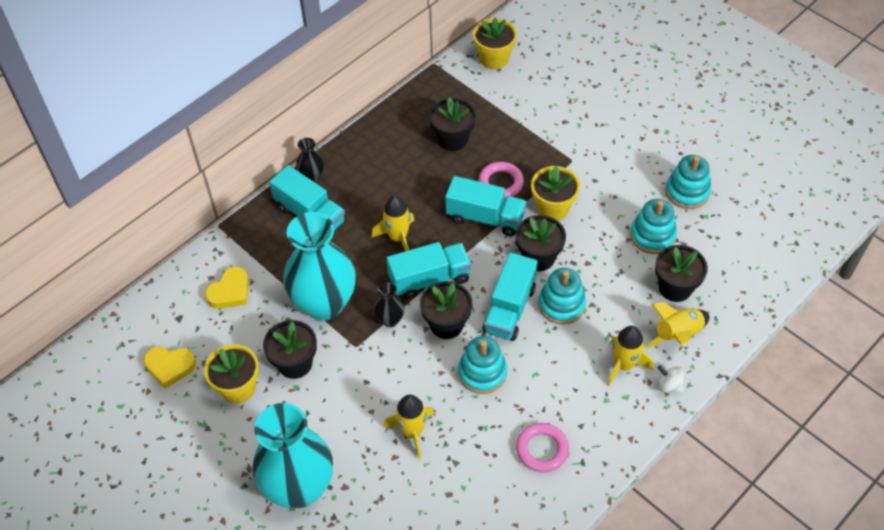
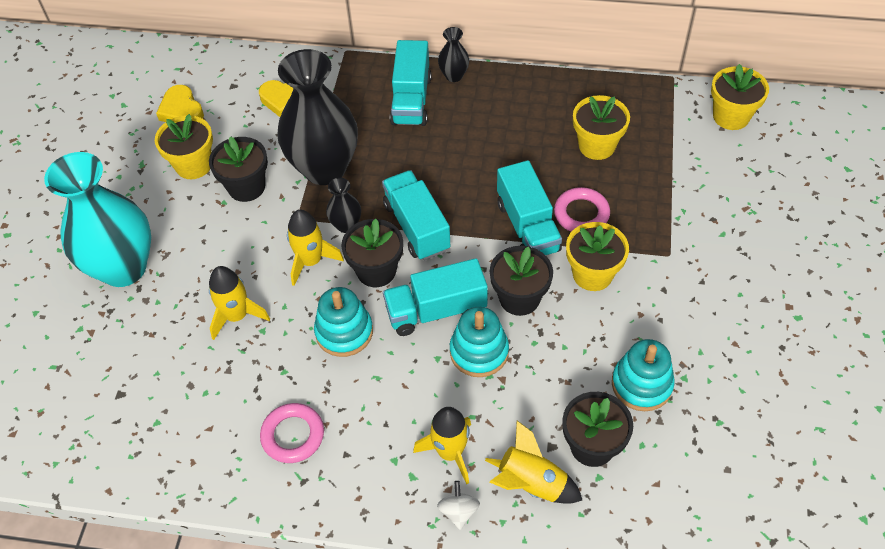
camera: 55 degrees right, 0 degrees up
(324, 304) = (324, 168): turquoise vase -> black vase
(398, 237) = (442, 175): yellow rocket -> yellow rocket (311, 261)
(429, 279) = (416, 227): turquoise truck -> turquoise truck turned 150 degrees counterclockwise
(453, 139) = (597, 146): black flower pot -> yellow flower pot
(687, 192) = (734, 384): turquoise stacking toy -> none

